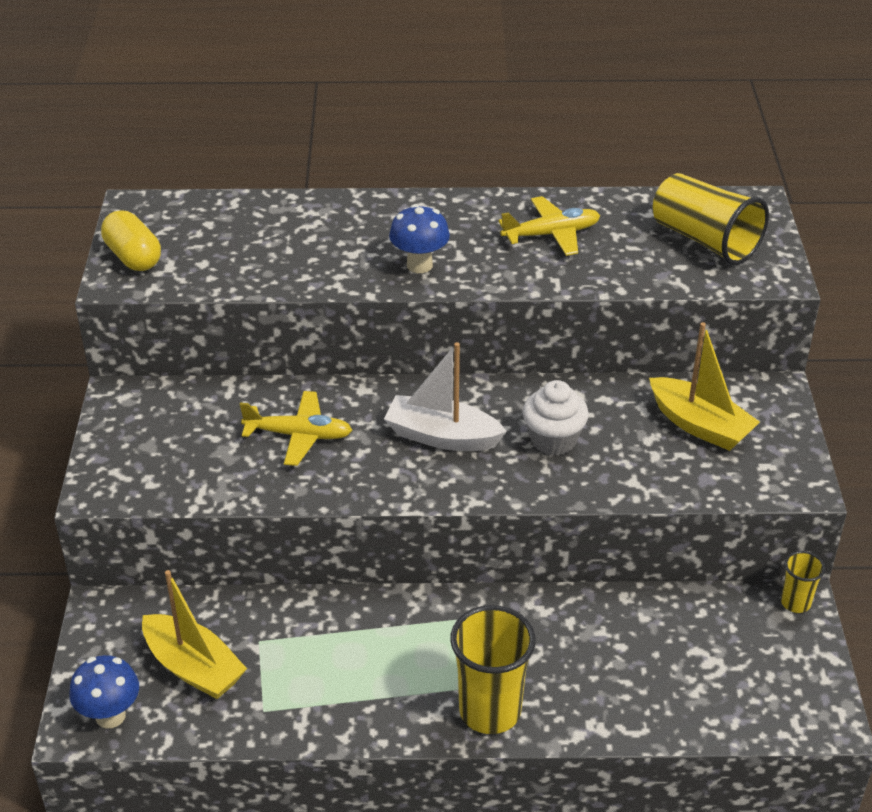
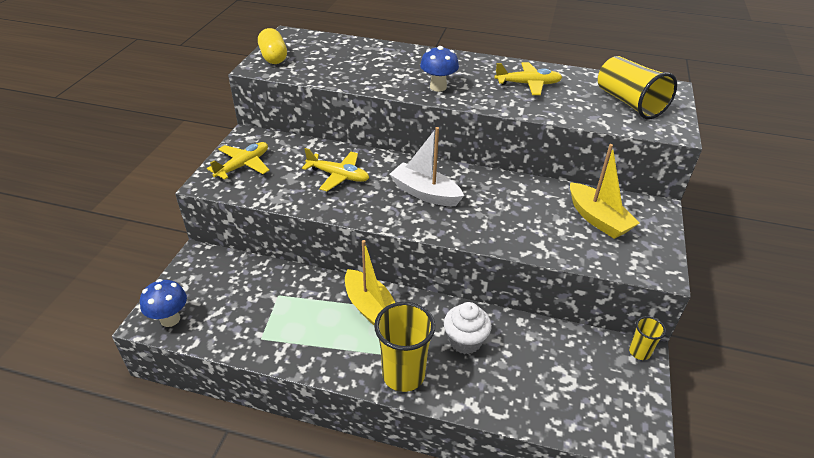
camera: 15 degrees right, 0 degrees up
(140, 449) = (243, 165): none -> yellow plane
(193, 668) = (232, 302): yellow boat -> yellow boat (371, 308)
(553, 440) = (495, 209): white cupcake -> white cupcake (465, 341)

